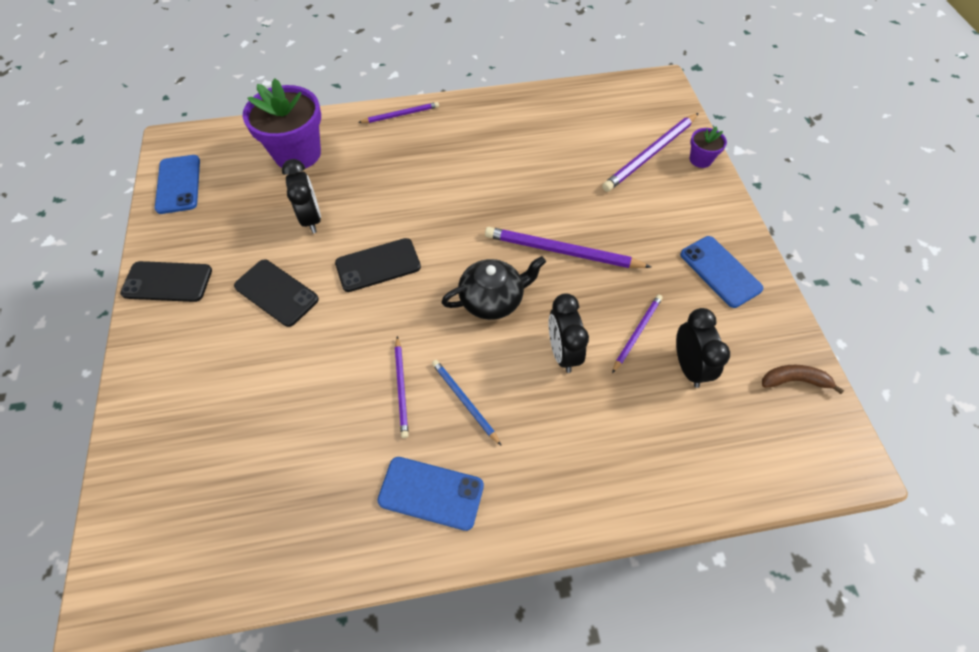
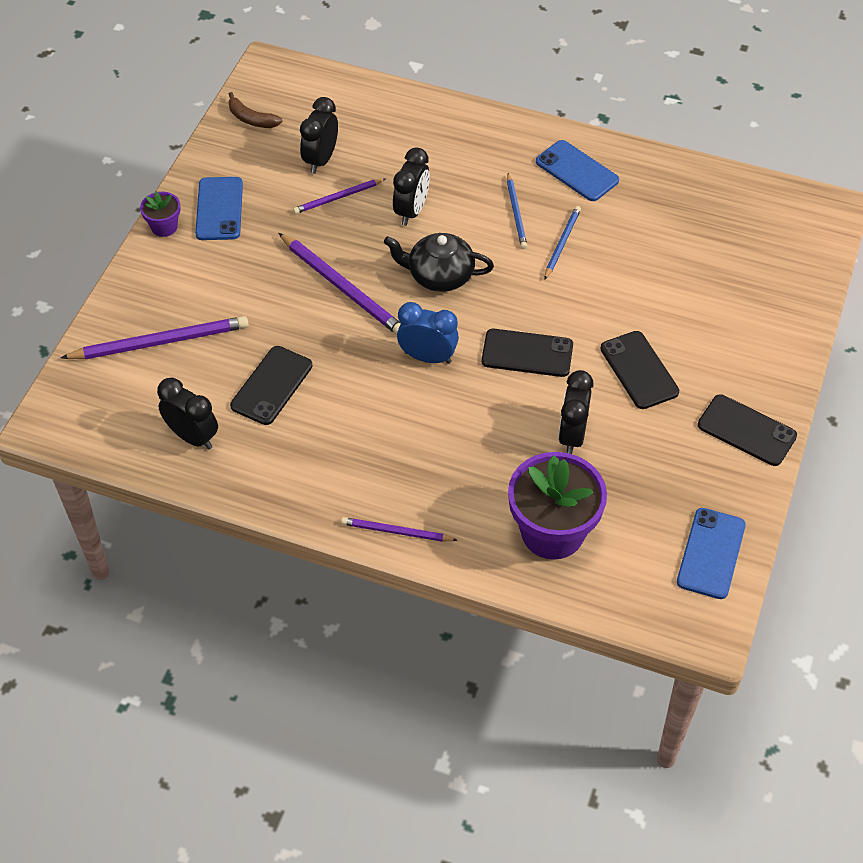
camera: 150 degrees left, 5 degrees down
(401, 388) = (562, 243): purple pencil -> blue pencil
(455, 227) = (427, 357): none -> blue clock
(549, 160) = (271, 385): none -> black phone
(570, 111) = (192, 437): none -> black clock
(700, 159) = (116, 312): purple flower pot -> purple flower pot (164, 227)

